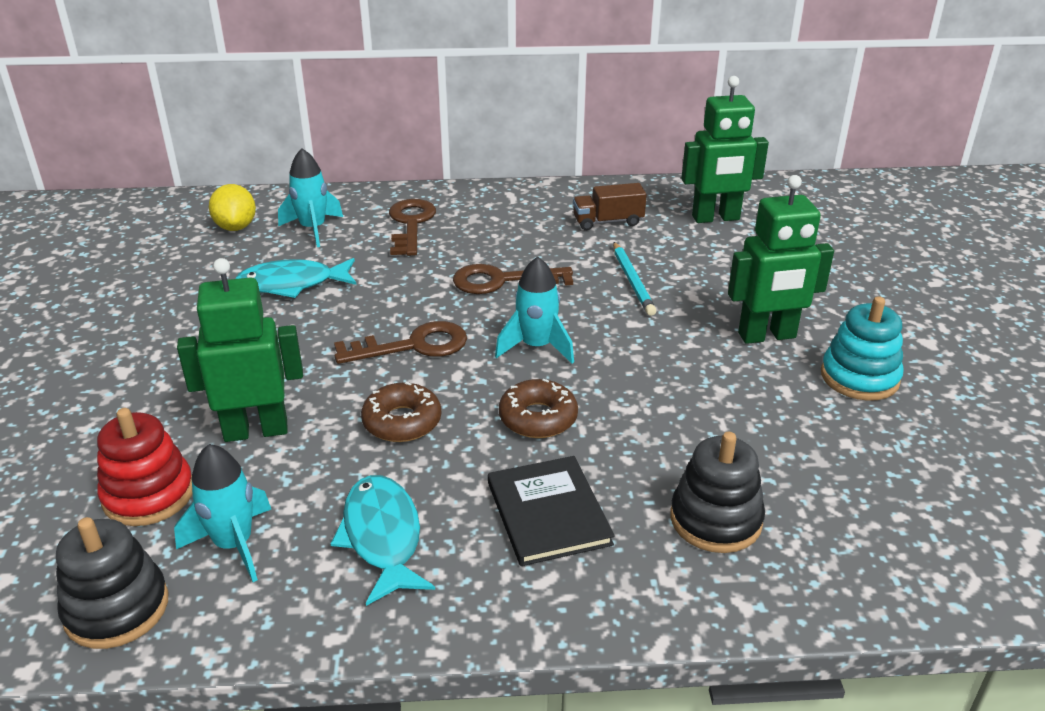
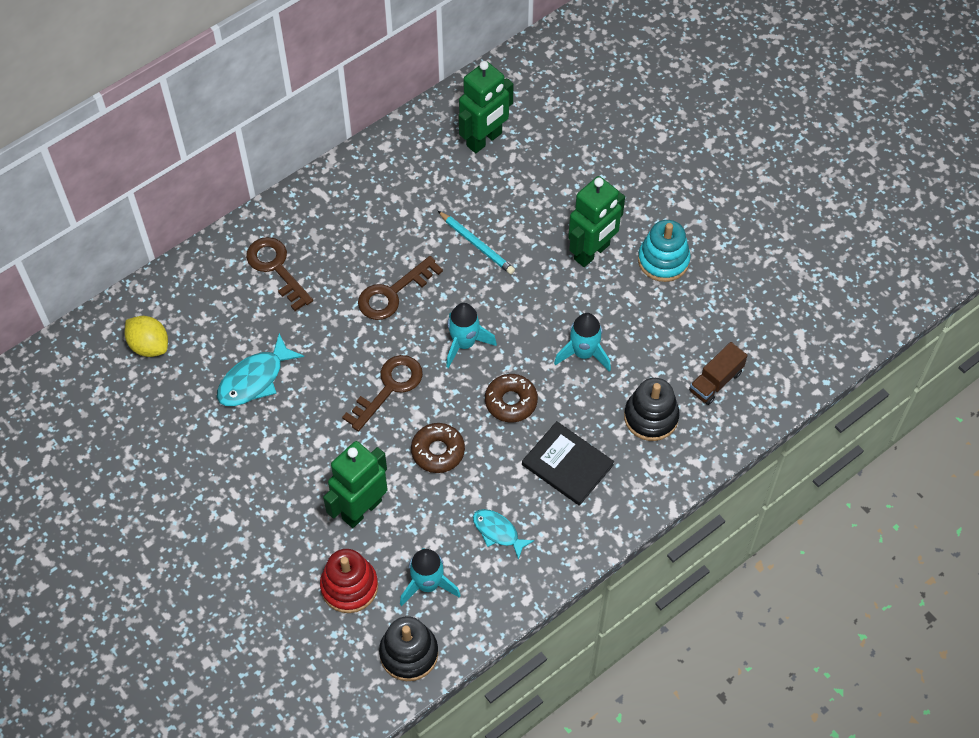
camera: 35 degrees left, 25 degrees up
(313, 229) = (210, 315): turquoise rocket -> turquoise rocket (584, 353)
(382, 537) = (498, 532): turquoise fish -> turquoise fish, size x0.65
(608, 221) = (413, 186): brown truck -> brown truck (715, 381)

